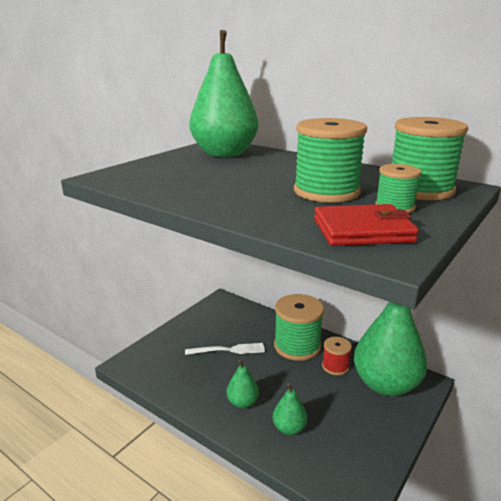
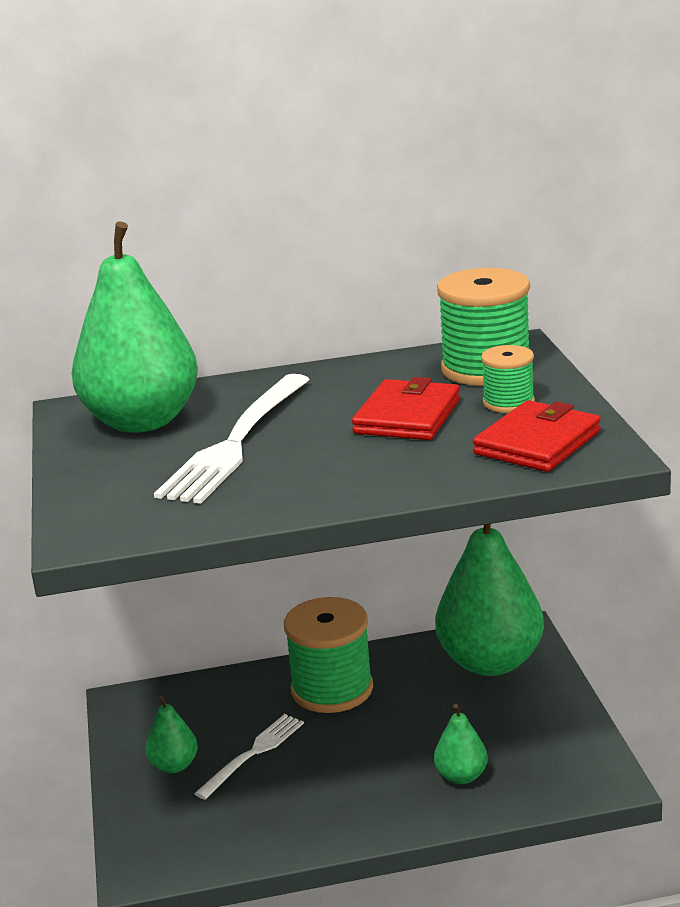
camera: 45 degrees left, 0 degrees up
(232, 172) = (236, 443): none -> white fork
(242, 402) = (371, 792): green pear -> green pear (174, 765)
(326, 192) = (407, 416): green spool -> red wallet
(335, 366) = (411, 681): red spool -> none

